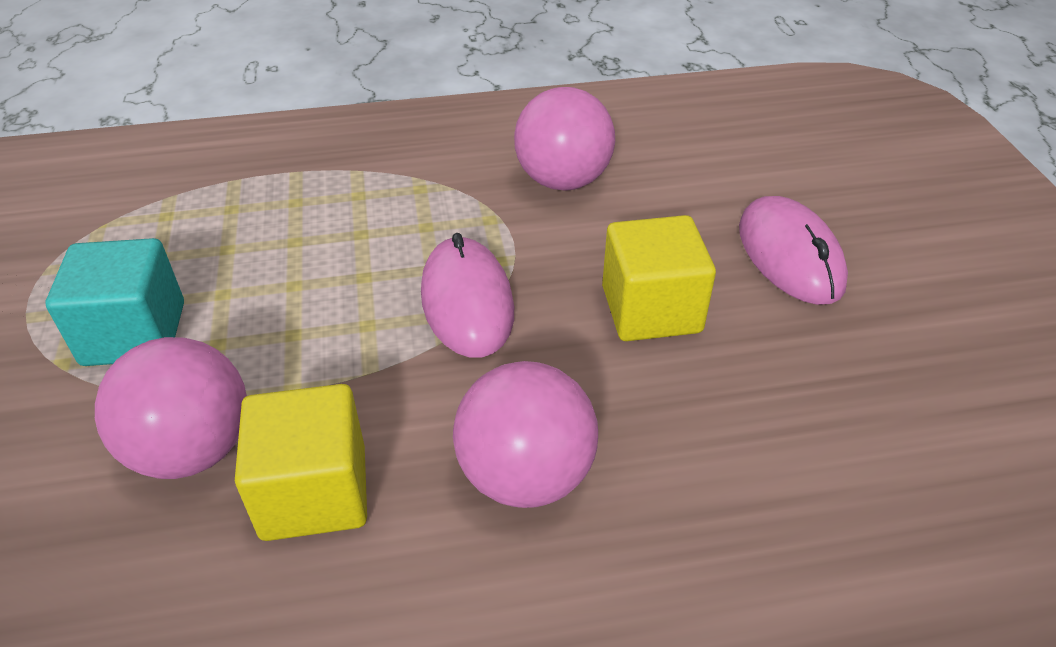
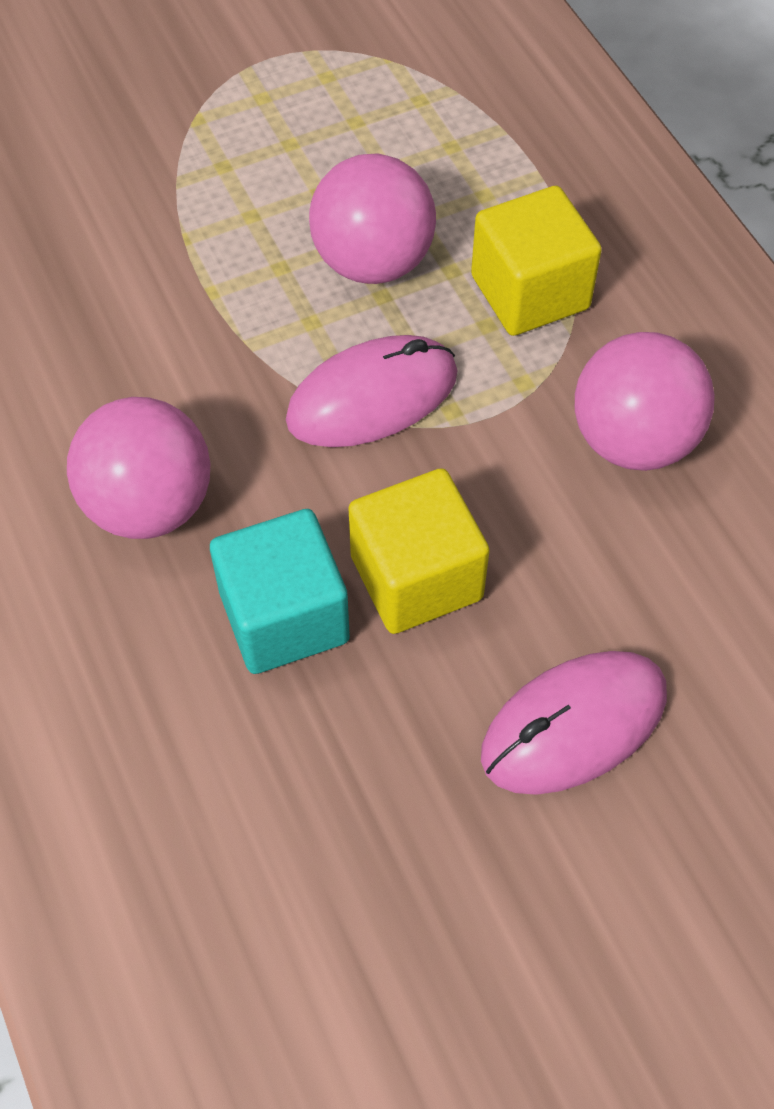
camera: 75 degrees right, 15 degrees up
(134, 333) = (246, 151): turquoise cube -> turquoise cube (284, 617)
(193, 449) = (123, 249): pink ball -> pink ball (373, 262)
(314, 492) = (97, 350): yellow cube -> yellow cube (530, 292)

